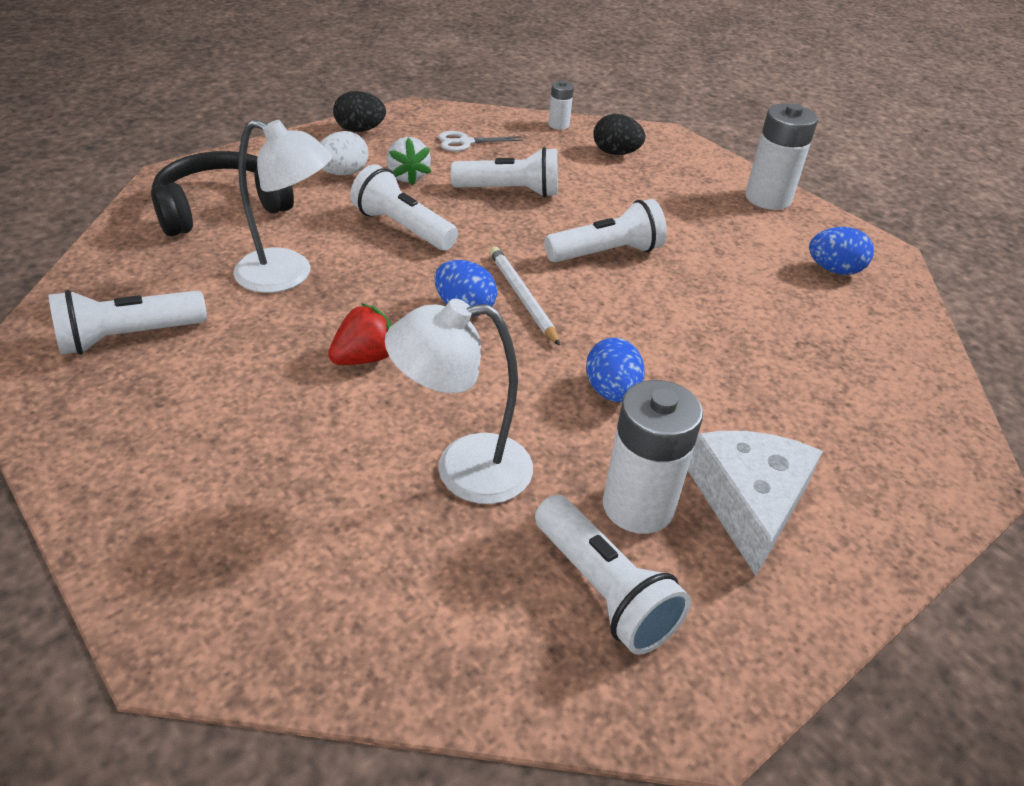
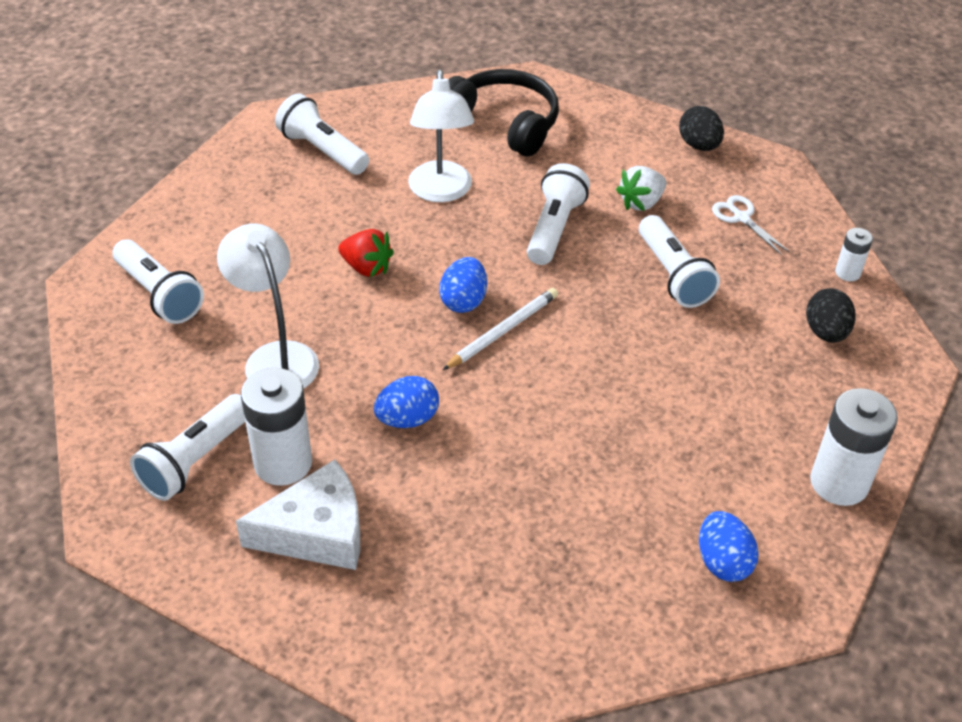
camera: 70 degrees right, 5 degrees up
(343, 173) = (613, 164): white egg -> none
(606, 253) = (615, 370): white flashlight -> white flashlight (159, 294)

